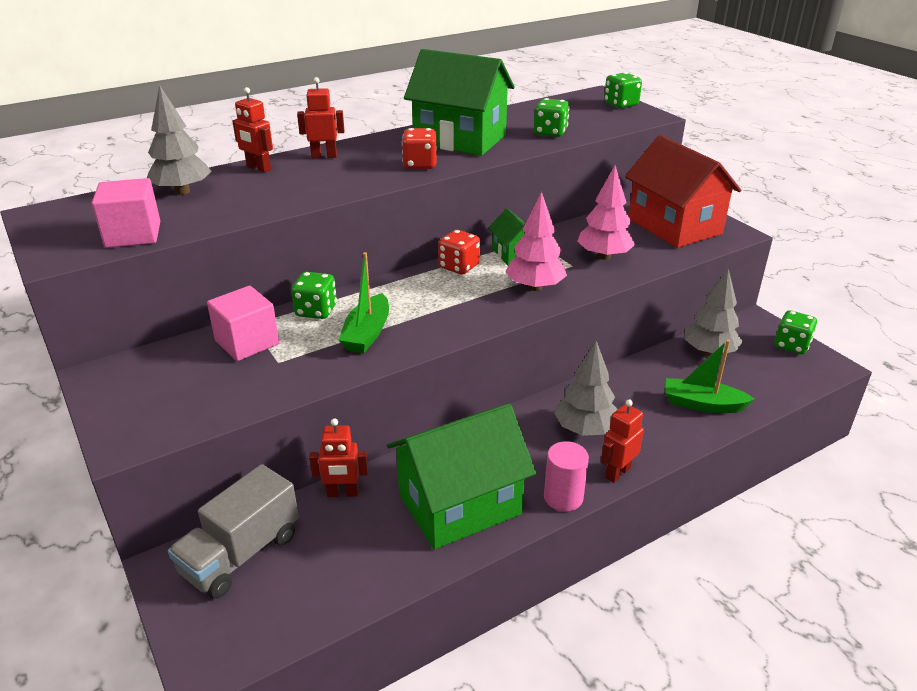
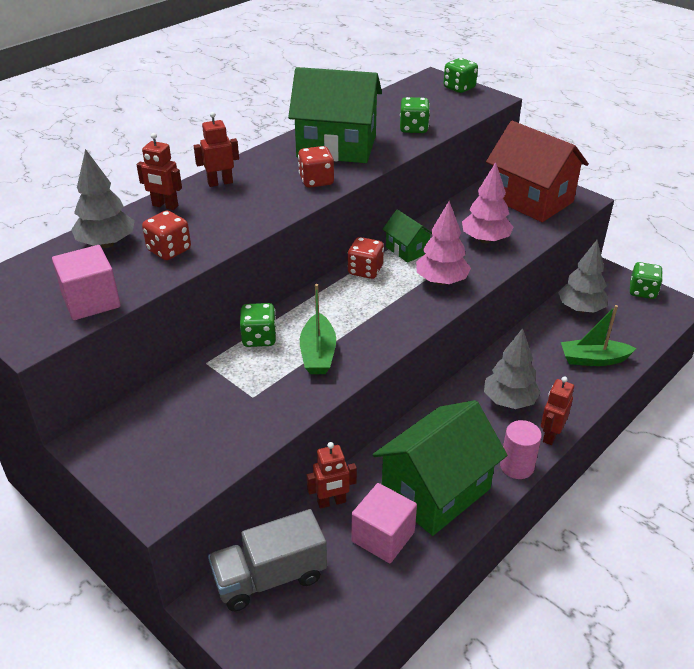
camera: 15 degrees left, 5 degrees up
(236, 204) = (169, 250): none -> red dice
(241, 554) = (270, 577): grey truck -> grey truck turned 45 degrees clockwise
(247, 342) = (213, 382): pink cube -> pink cube (383, 537)

